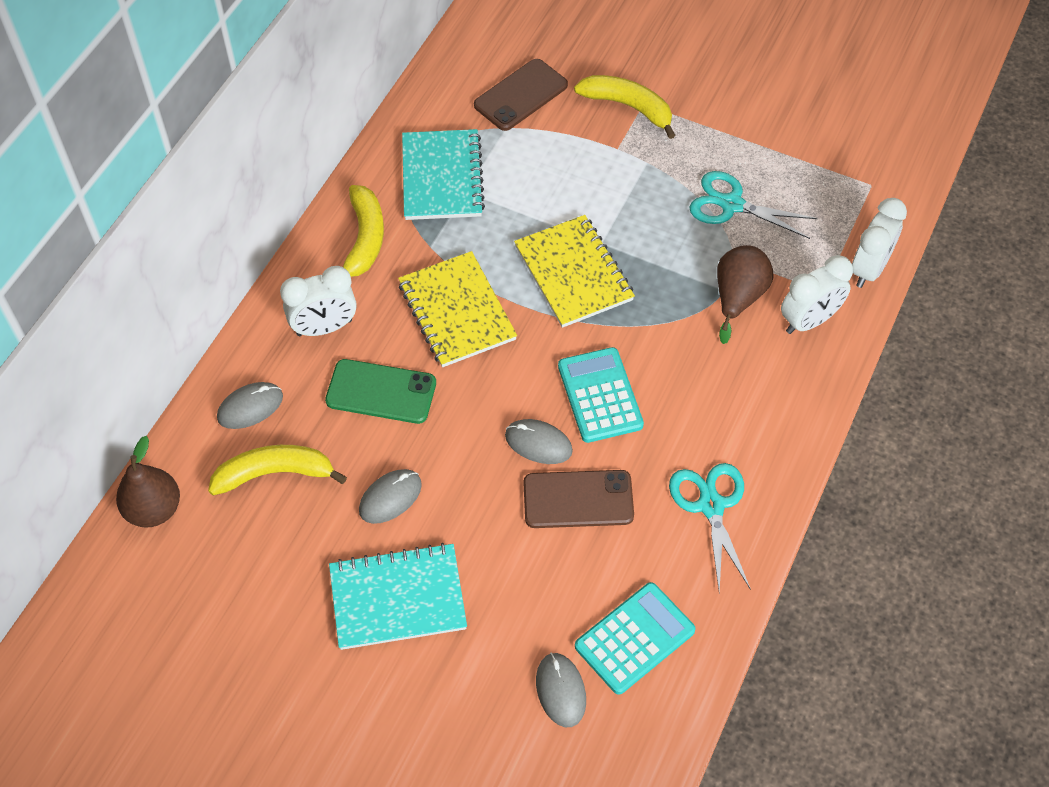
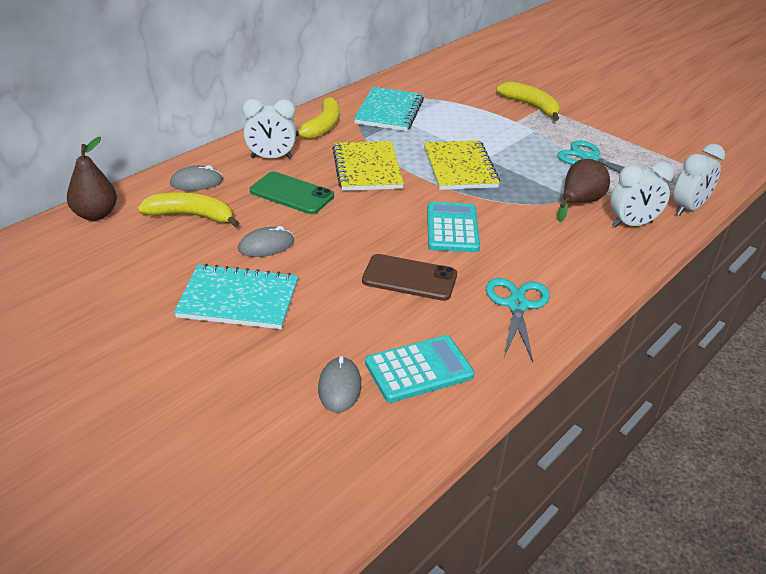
camera: 15 degrees right, 20 degrees down
(521, 95) = (459, 89): brown phone -> none
(538, 443) = (393, 242): grey mouse -> none

